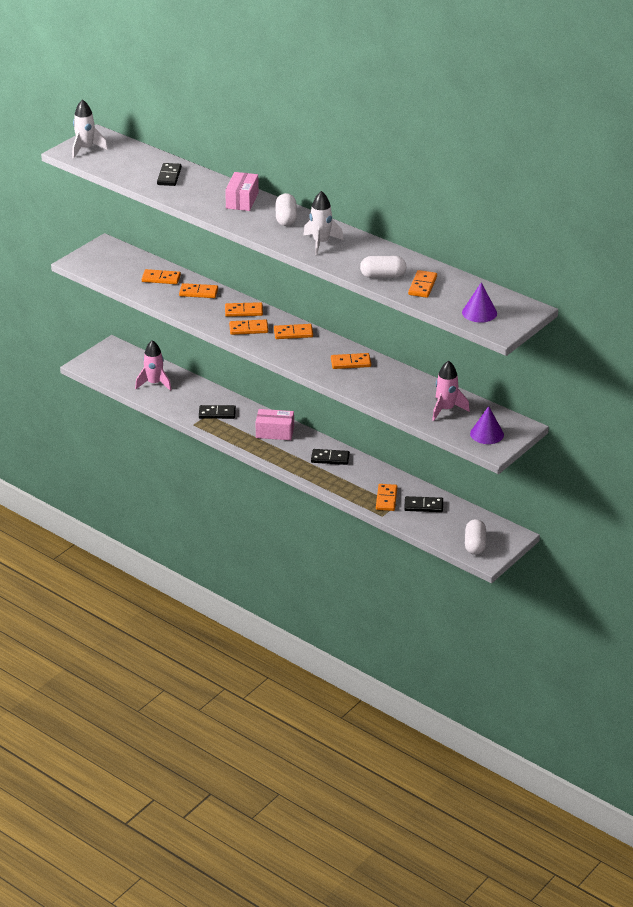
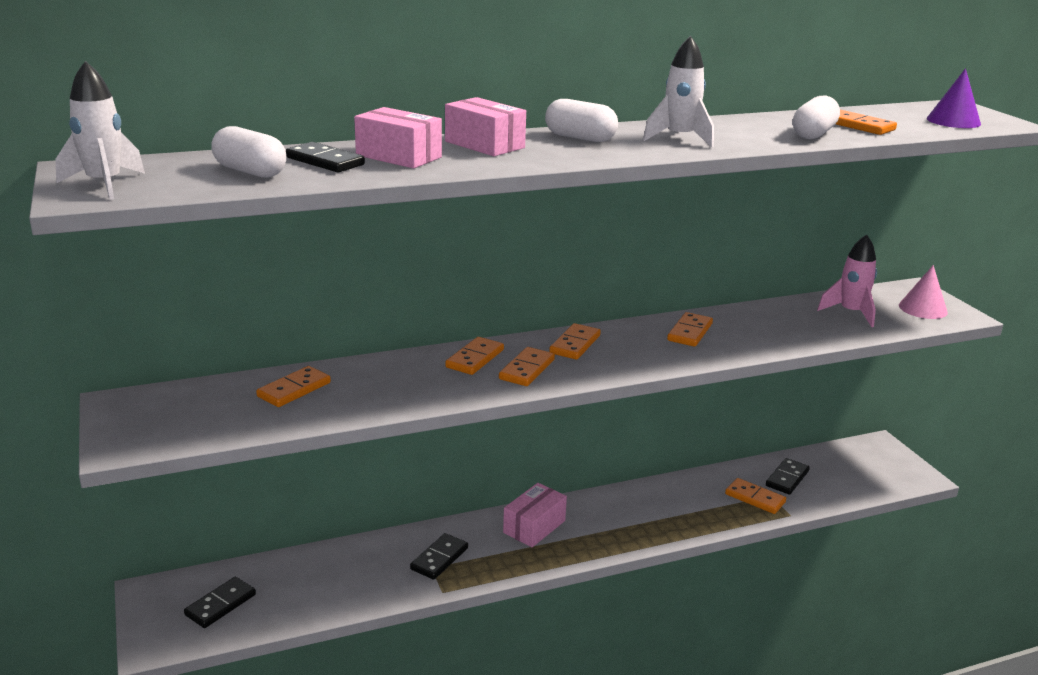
camera: 60 degrees left, 10 degrees down
(154, 383) = (297, 588): pink rocket -> none
(197, 188) = (398, 156): none -> pink box
(198, 292) = (378, 374): orange domino -> none
(330, 458) = (633, 506): black domino -> black domino (220, 605)
(475, 545) = (888, 474): white capsule -> white capsule (250, 172)
(487, 434) = (923, 308): purple cone -> pink cone

